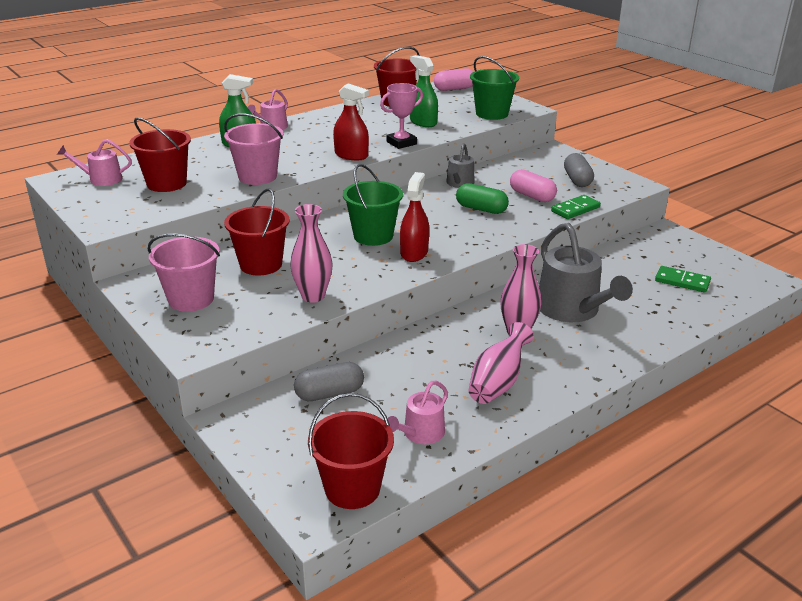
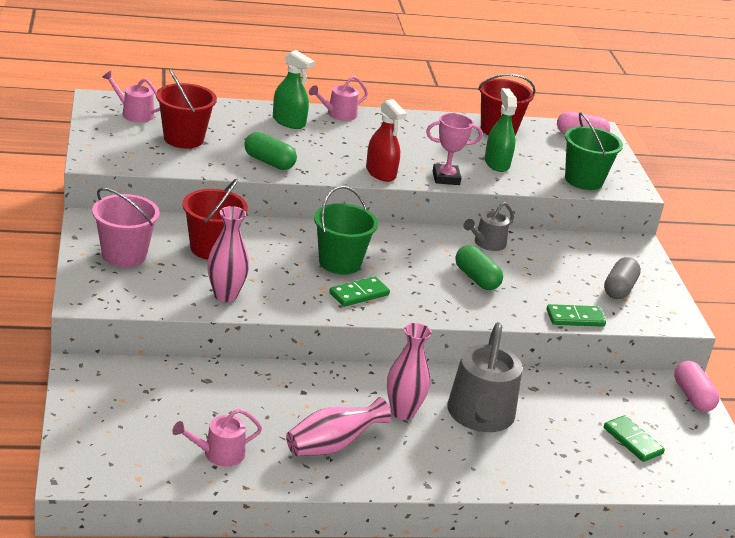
camera: 25 degrees right, 0 degrees up
(257, 177) = (269, 162): pink bucket -> green capsule
(329, 393) = (180, 387): grey capsule -> none
(352, 488) = (121, 467): red bucket -> none
(414, 253) = (359, 294): red spray bottle -> green domino
(532, 196) = (546, 286): pink capsule -> pink capsule (692, 397)

